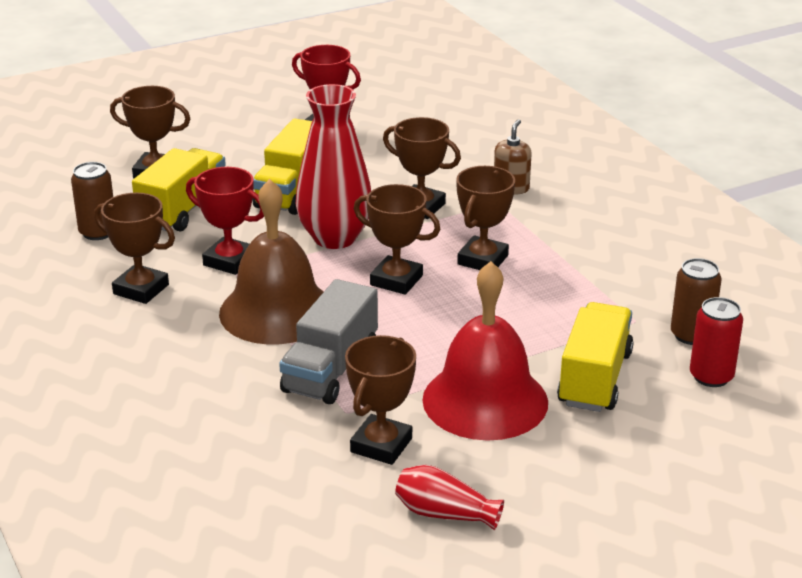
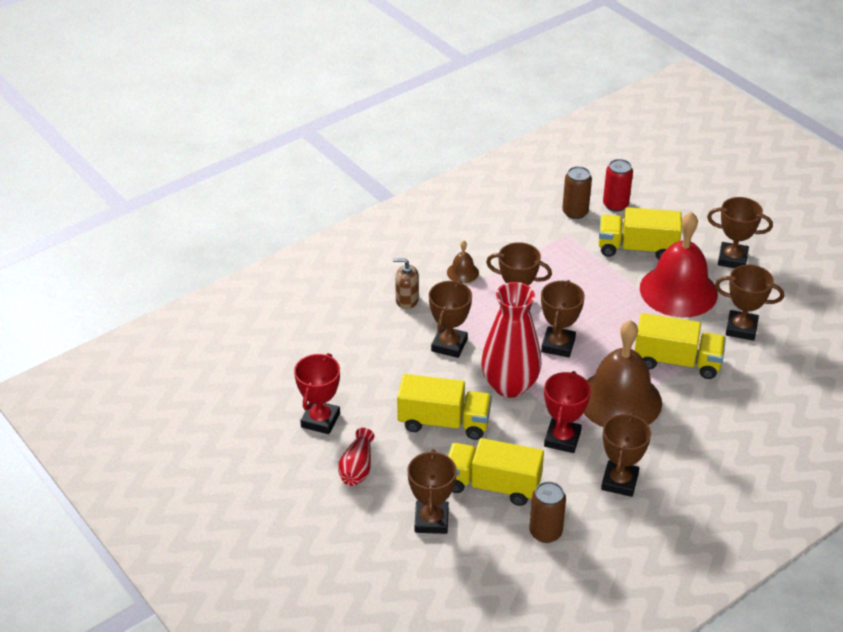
camera: 100 degrees left, 10 degrees up
(330, 370) = (676, 362): grey truck -> yellow truck
(444, 514) = (787, 297): red vase -> red vase (357, 468)
(555, 473) = (732, 259): none -> brown trophy
(559, 229) = (462, 272): none -> brown bell

